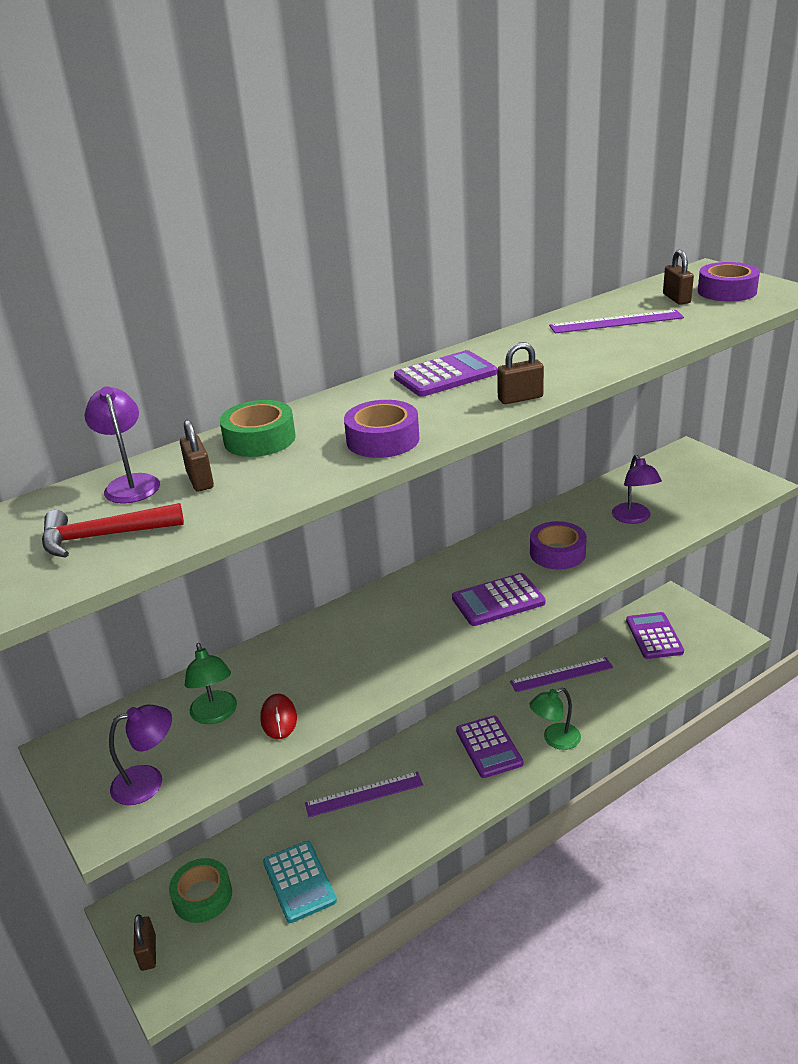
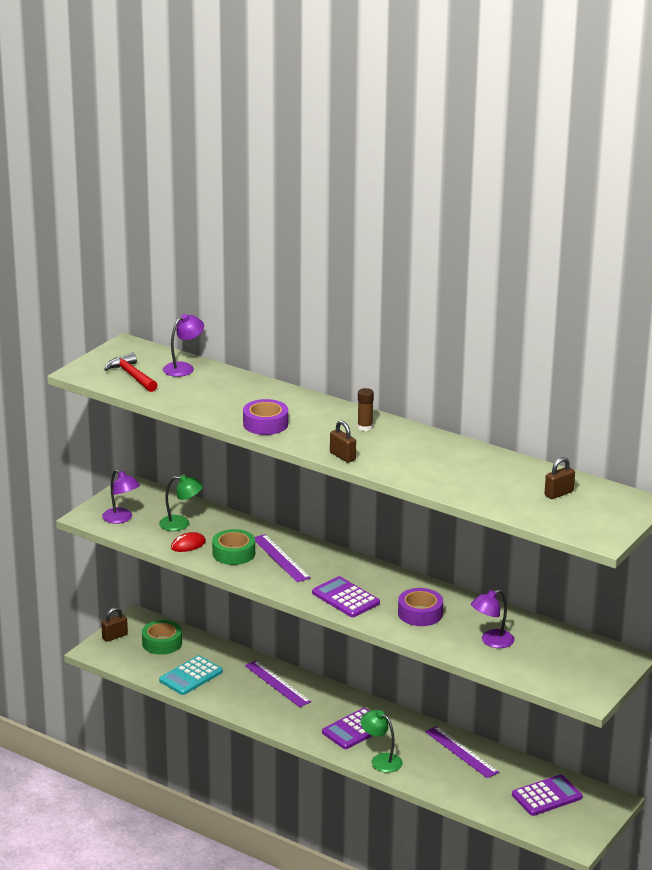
camera: 65 degrees right, 5 degrees down
(200, 480) = (195, 384): brown padlock -> none
(215, 715) = (181, 524): green lamp -> green lamp turned 135 degrees counterclockwise
(259, 439) = (249, 389): green tape -> green tape (233, 553)
(445, 375) = (365, 427): purple calculator -> brown glue stick
(616, 322) = (494, 474): purple ruler -> purple ruler (280, 558)
(727, 291) = (588, 513): purple tape -> none

